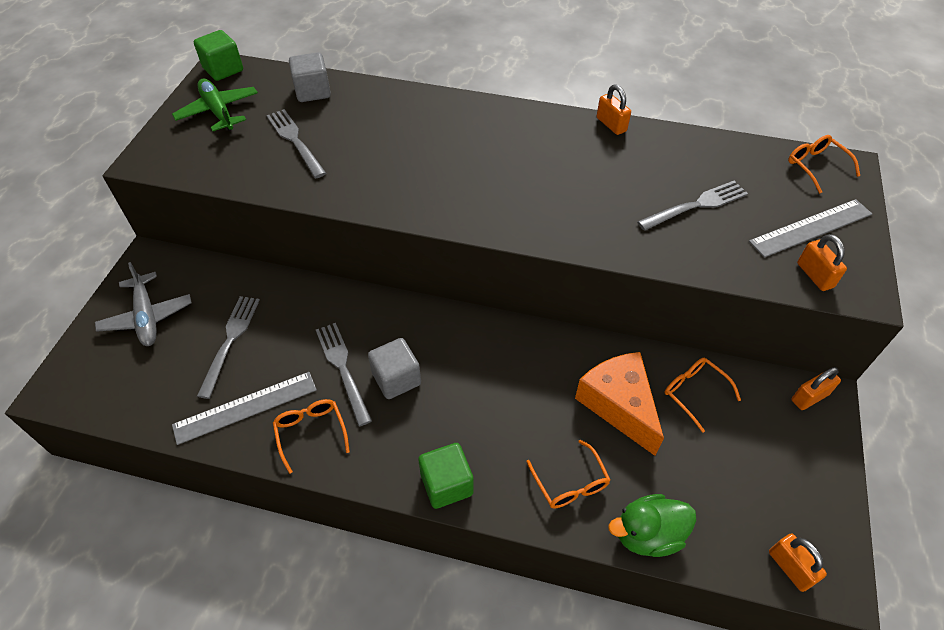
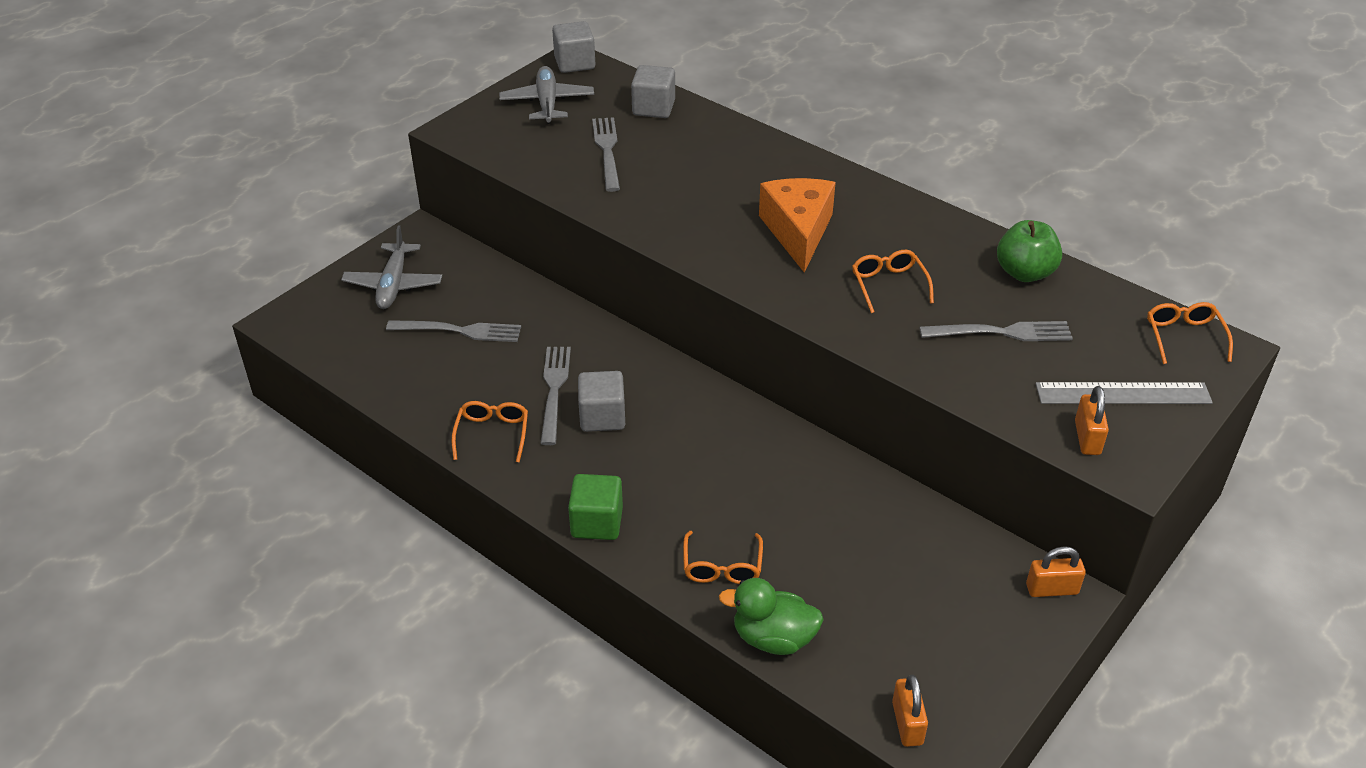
camera: 25 degrees right, 10 degrees down
(218, 111) = (547, 103): green plane -> grey plane
(223, 69) = (574, 63): green cube -> grey cube
(230, 341) = (459, 331): grey fork -> grey fork turned 60 degrees clockwise
(245, 407) = (443, 392): grey ruler -> none
(611, 124) = (963, 227): orange padlock -> none
(618, 405) = (822, 519): orange cheese -> orange cheese (798, 232)
(678, 149) = (1024, 273): none -> green apple
(694, 393) = (916, 538): orange glasses -> orange glasses (888, 285)

